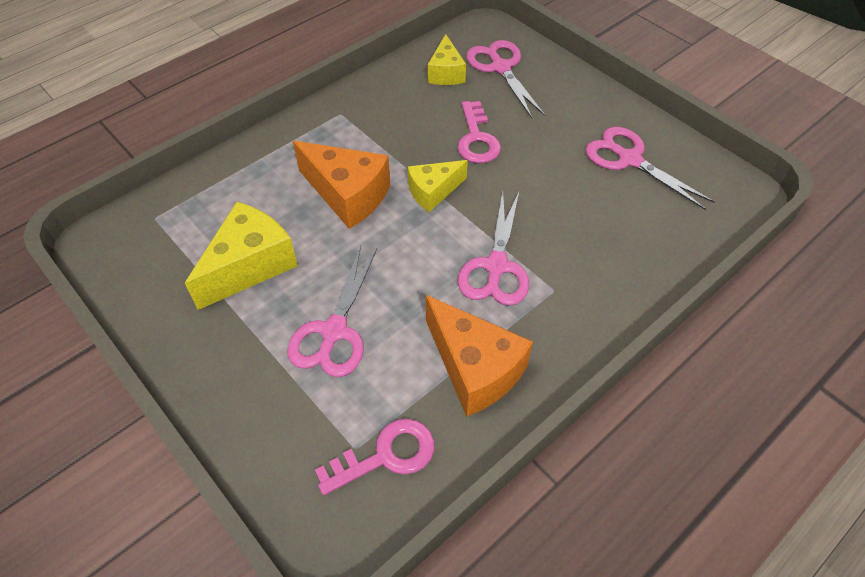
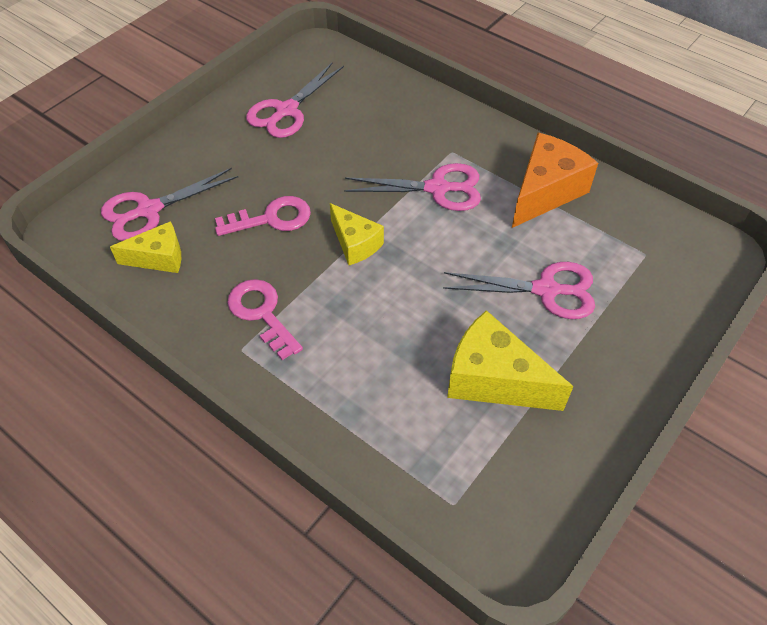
camera: 100 degrees left, 0 degrees up
(347, 195) = (375, 314): orange cheese -> none
(386, 455) = (642, 234): pink key -> pink key (261, 313)

